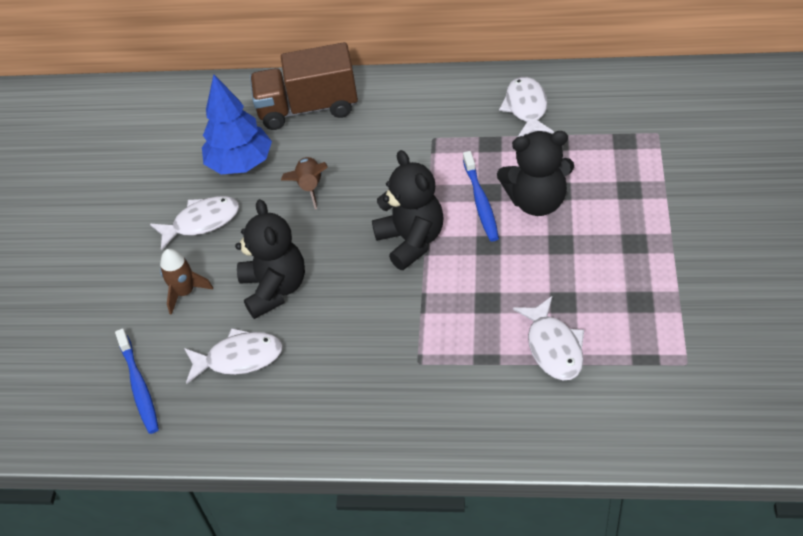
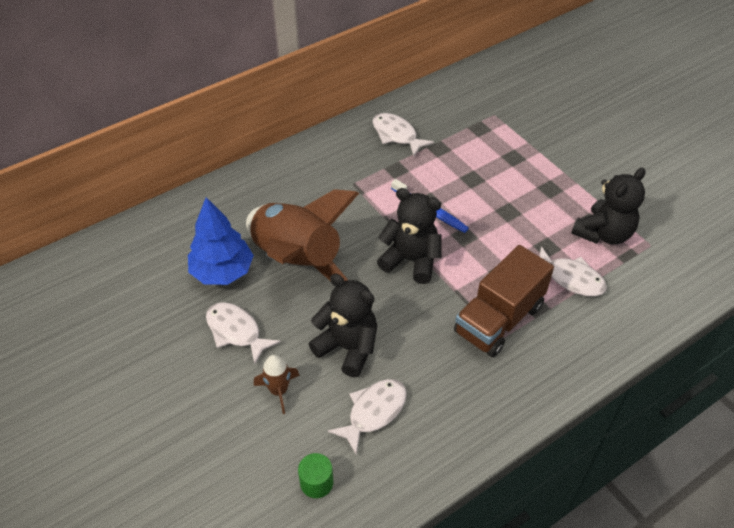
camera: 45 degrees left, 0 degrees up
(139, 386) = (316, 482): blue toothbrush -> green cylinder
(202, 222) = (236, 331): white fish -> white fish turned 75 degrees counterclockwise
(308, 108) = (235, 205): brown truck -> brown truck (499, 319)
(310, 187) = (297, 261): brown rocket -> brown rocket, size x2.43
(537, 202) = (466, 192): black teddy bear -> black teddy bear (603, 233)

